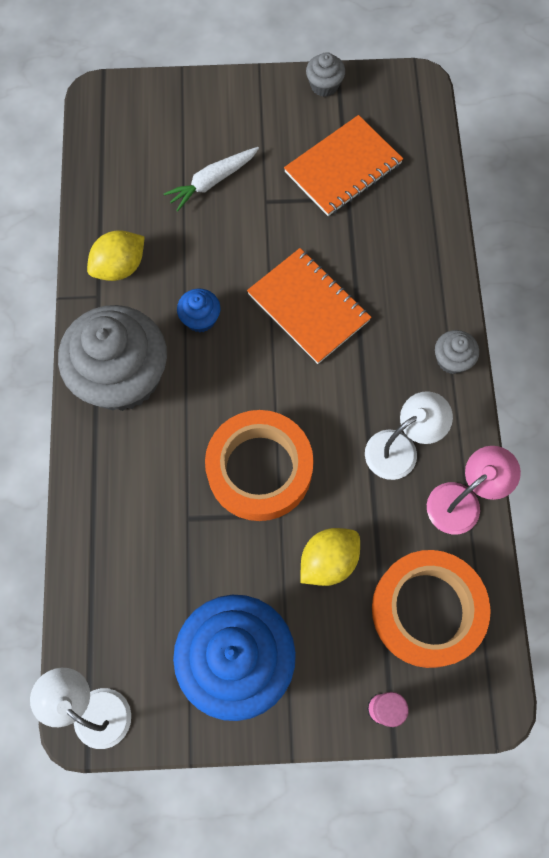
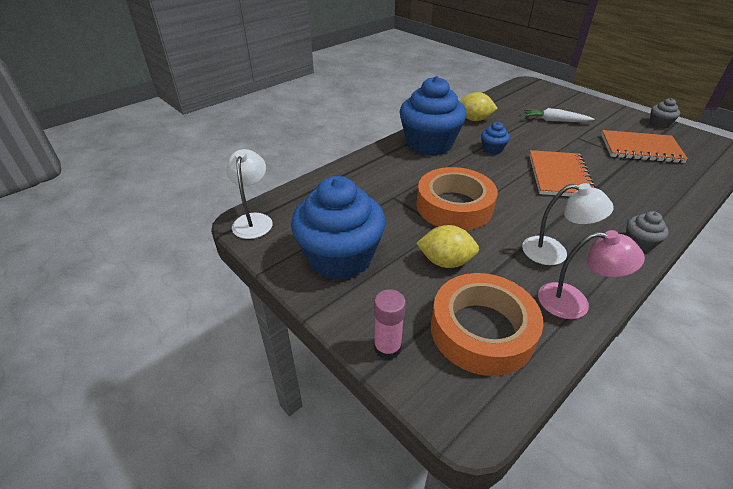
camera: 50 degrees right, 30 degrees down
(122, 377) = (429, 144): grey cupcake -> blue cupcake

